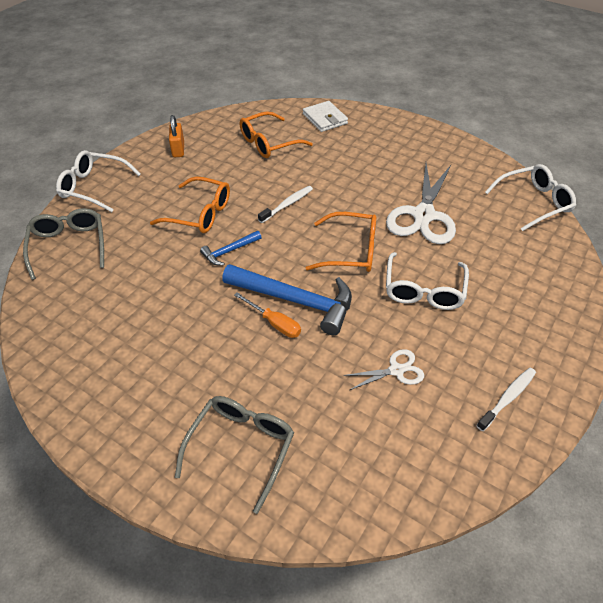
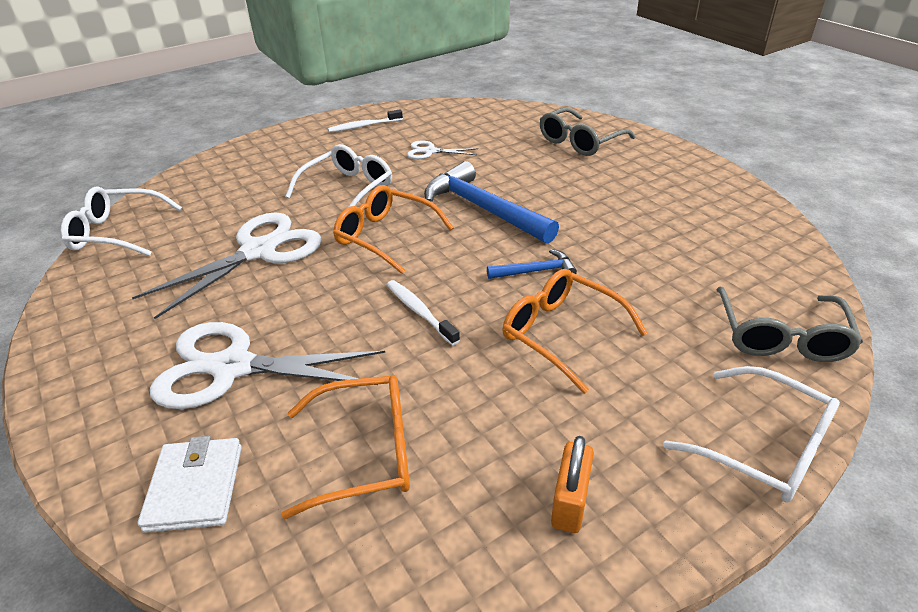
camera: 155 degrees left, 10 degrees down
(274, 323) = (516, 197): orange screwdriver -> none
(287, 204) = (420, 312): white toothbrush -> white toothbrush turned 75 degrees clockwise
(358, 155) = (232, 367): none -> white scissors

